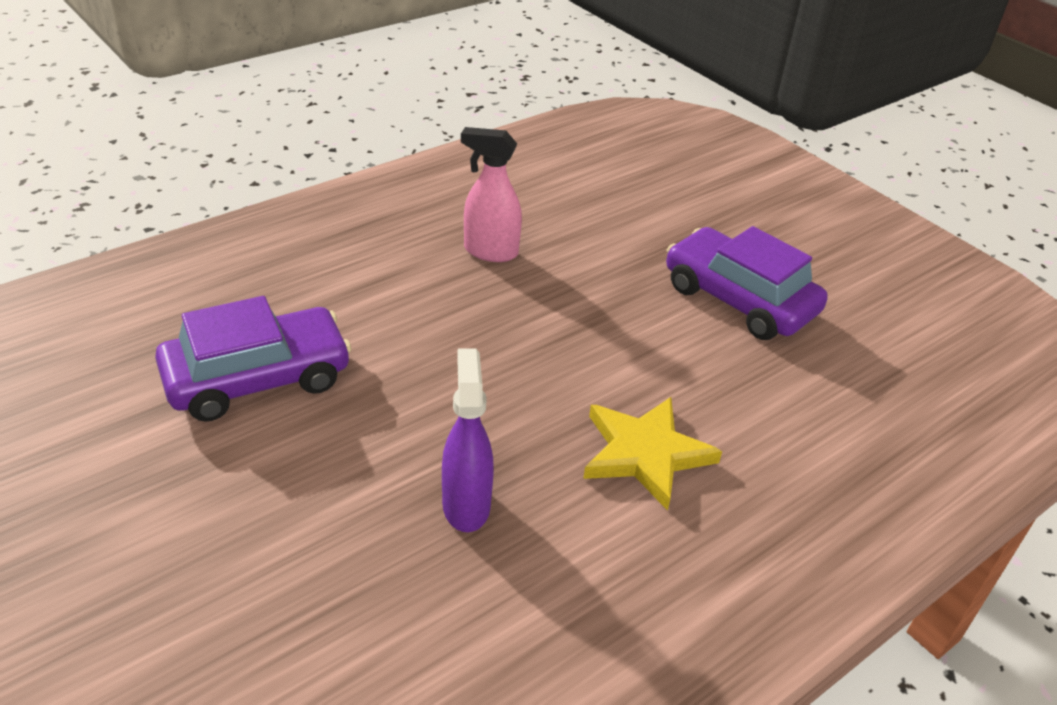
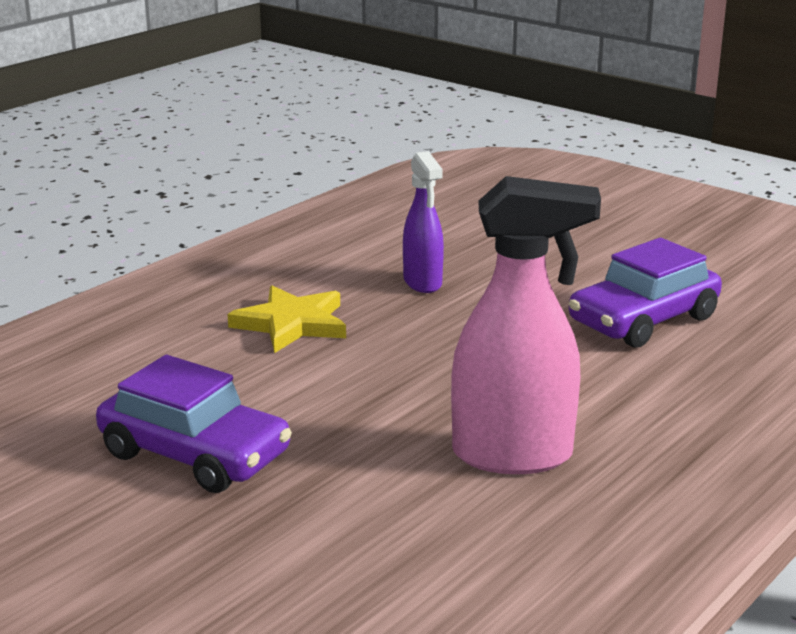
camera: 170 degrees right, 15 degrees down
(490, 251) = (514, 455): pink spray bottle -> pink spray bottle, size x1.68

